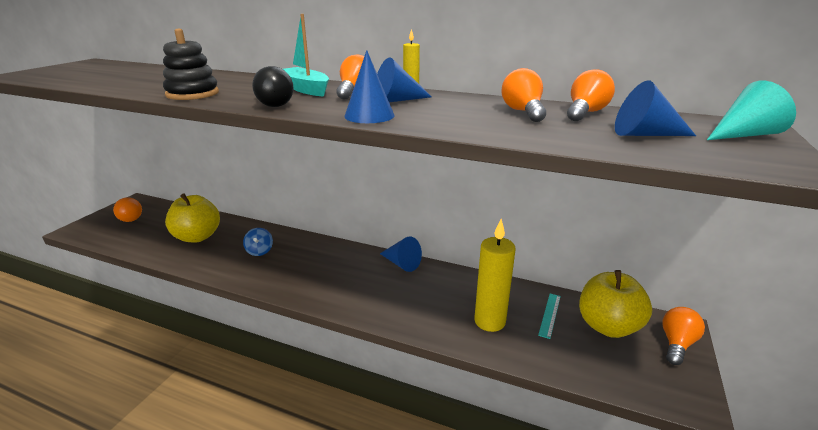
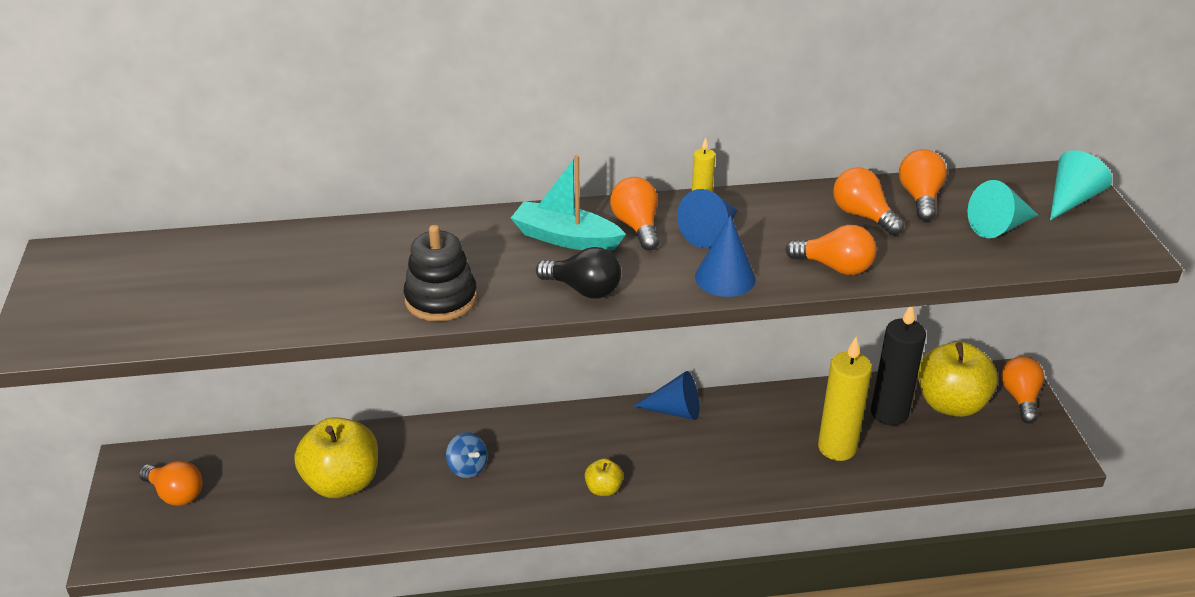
camera: 30 degrees left, 10 degrees up
(314, 287) = (603, 489): none -> yellow apple
(460, 126) = (835, 267): none -> orange light bulb
(550, 315) = (889, 413): turquoise ruler -> black candle
(645, 134) = (999, 227): blue cone -> turquoise cone

